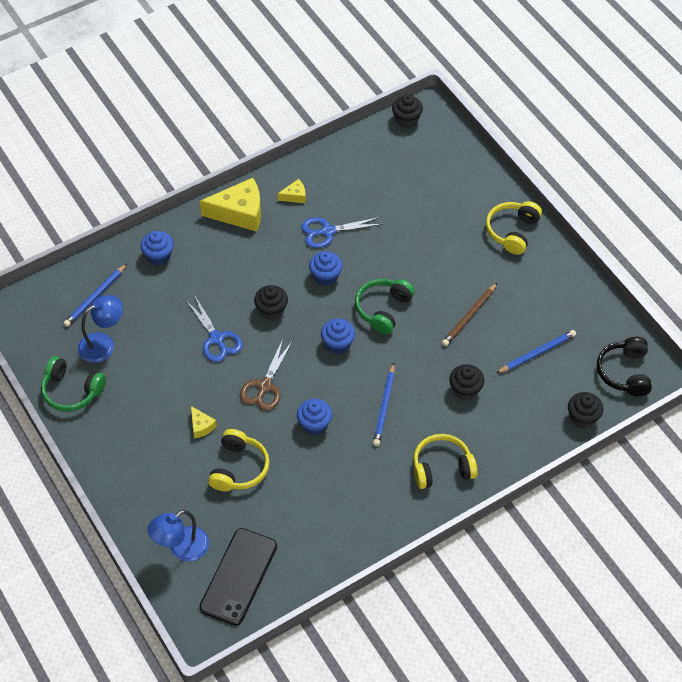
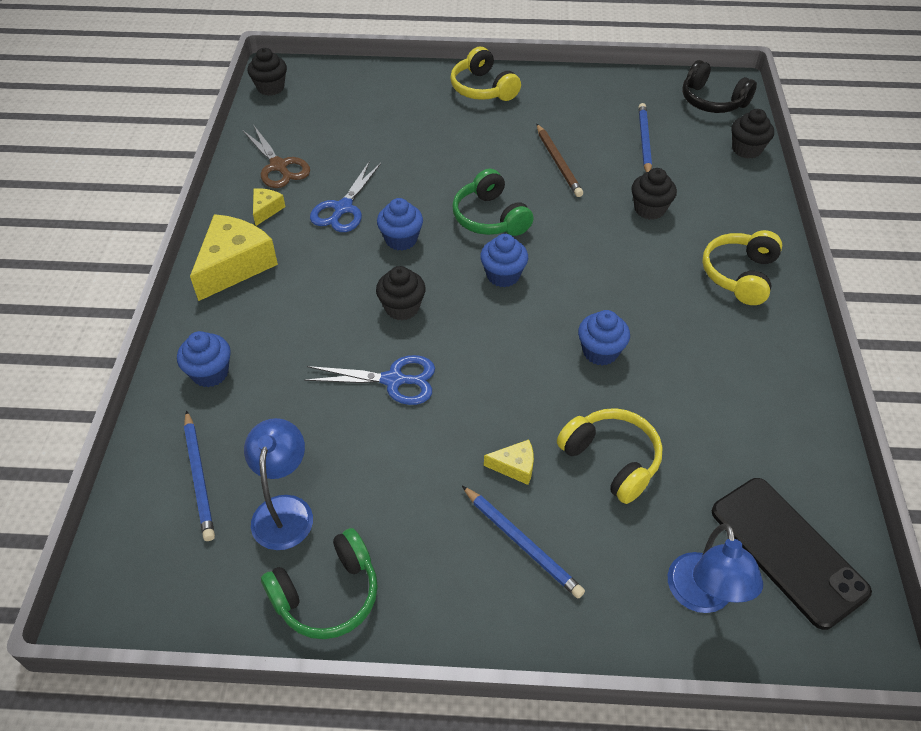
camera: 55 degrees left, 5 degrees down
(265, 386) = (507, 370): brown scissors -> brown scissors (279, 166)
(384, 406) = (622, 280): blue pencil -> blue pencil (521, 543)

